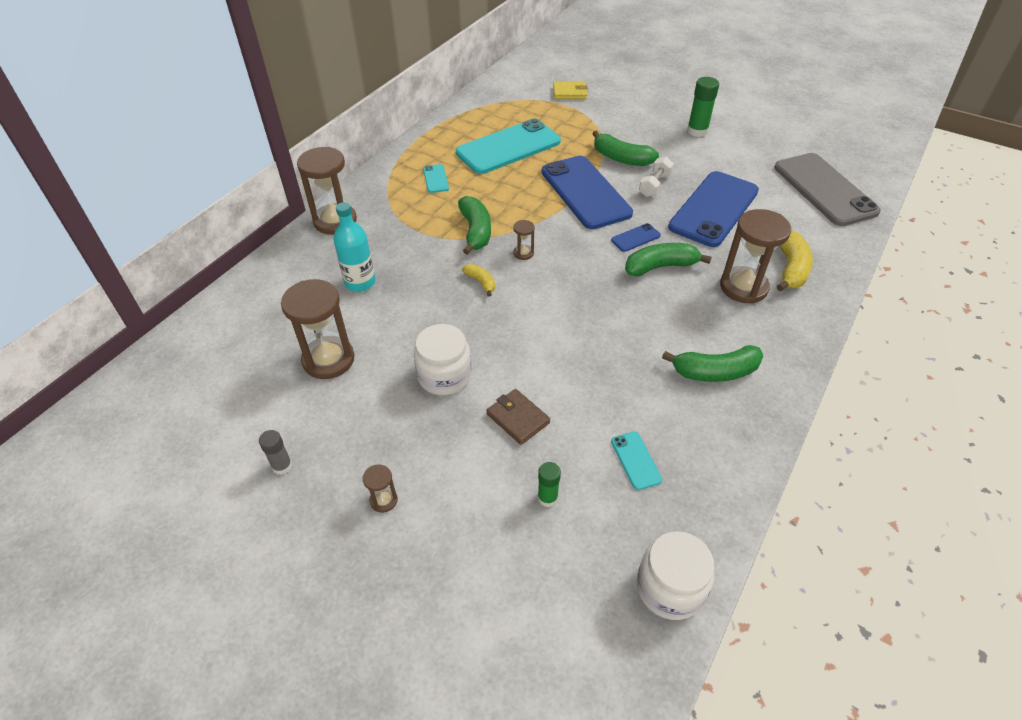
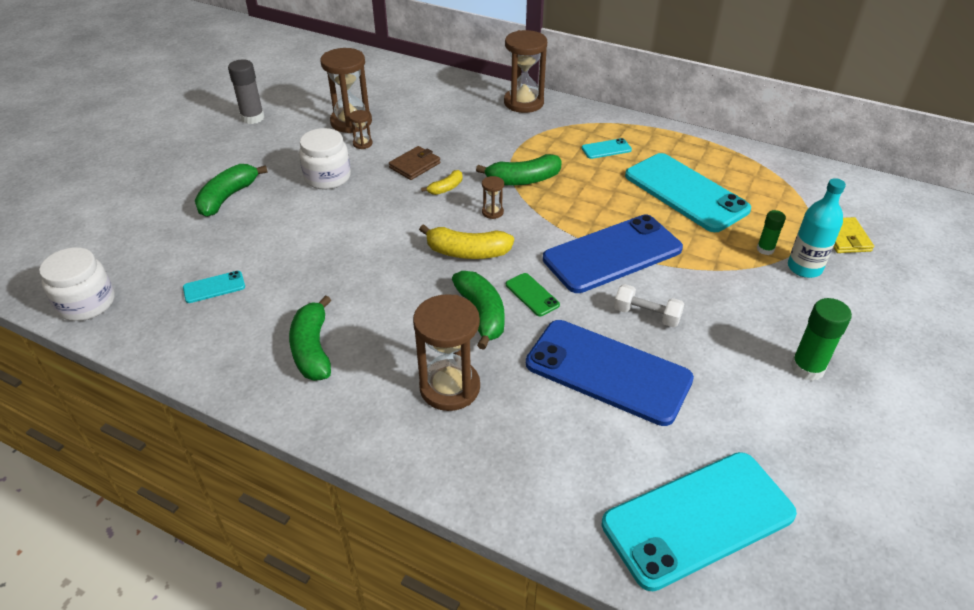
camera: 85 degrees right, 5 degrees down
(282, 466) = (253, 118): grey glue stick -> grey glue stick, size x1.64
(360, 282) = (442, 125): turquoise bottle -> turquoise bottle (804, 268)
(383, 500) = (212, 161): brown hourglass -> brown hourglass (362, 144)
(518, 418) = (275, 218): brown wallet -> brown wallet (415, 165)
(547, 498) = (191, 237): green glue stick -> green glue stick (765, 249)
(621, 158) = (698, 285): green banana -> green banana (227, 197)
(635, 238) = (532, 295): blue phone -> green phone
(790, 268) = (490, 442): yellow banana -> yellow banana (467, 252)
(824, 189) = (698, 519): grey phone -> turquoise phone

